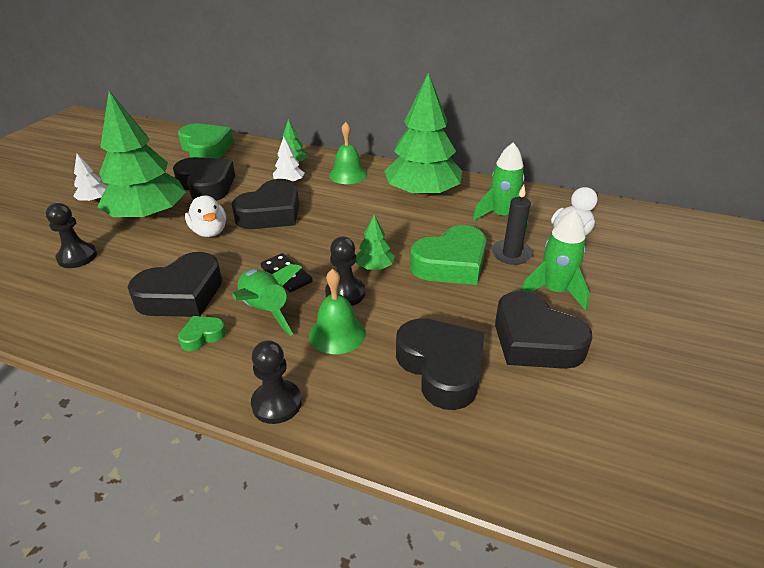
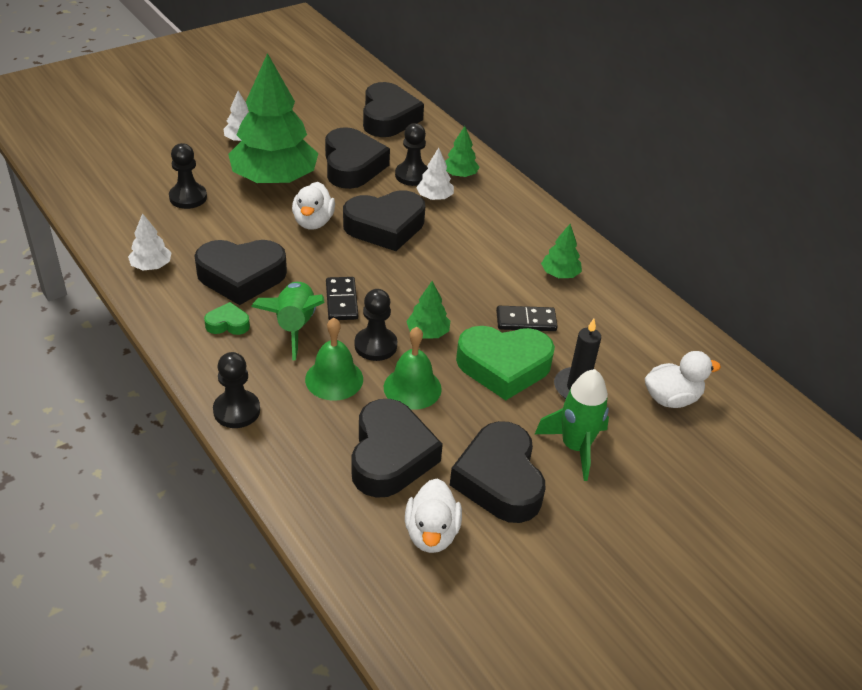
camera: 30 degrees right, 5 degrees up
(83, 323) = (151, 266): none -> white tree
(206, 149) = (388, 118): green heart -> black heart
(259, 175) = (412, 175): none -> black pawn
(348, 174) = (504, 214): green bell -> green bell (412, 388)
(422, 193) = (560, 274): green tree -> green tree, size x0.43
(433, 229) = (526, 321): none -> black domino
(501, 216) = (617, 341): green rocket -> none
(536, 409) = (431, 533): none -> white duck

